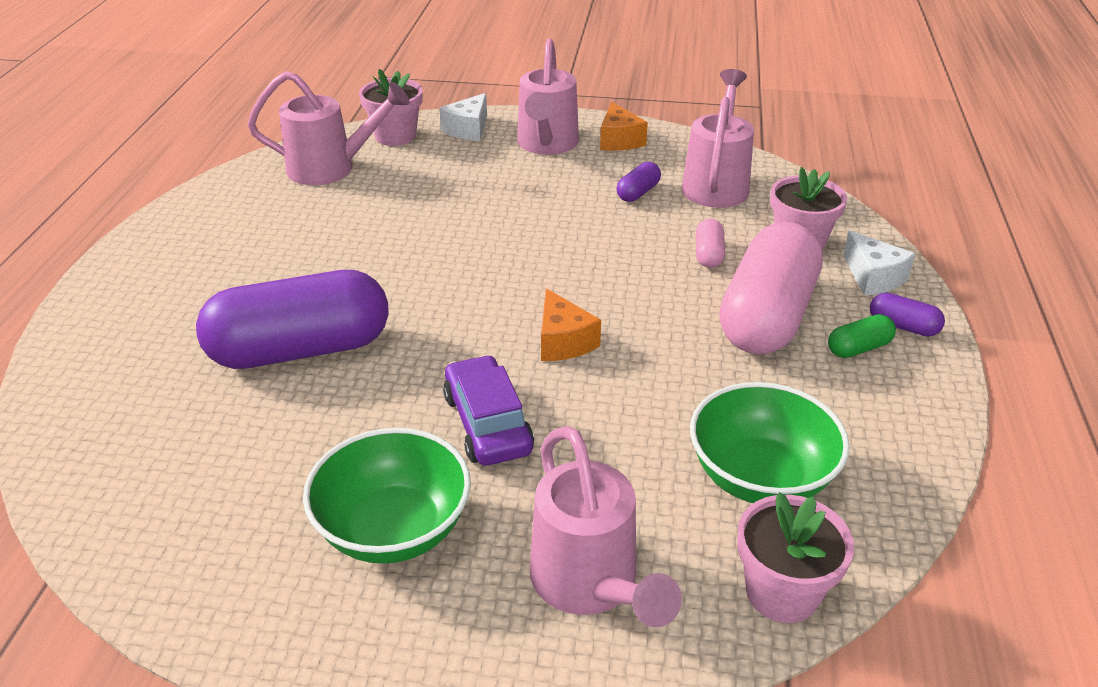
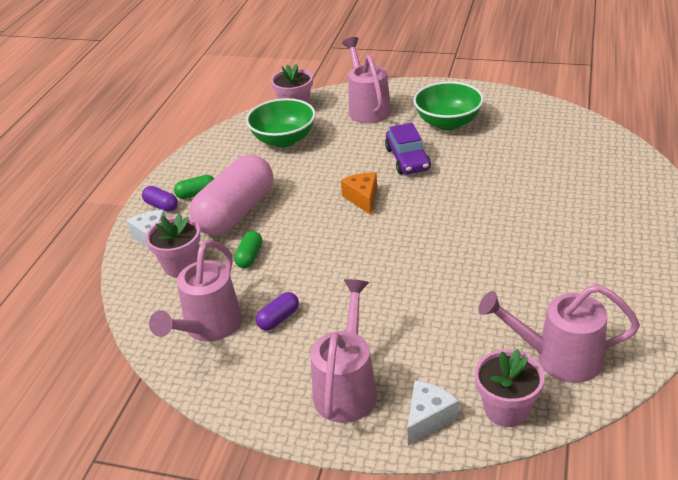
camera: 170 degrees left, 0 degrees up
(300, 350) = (519, 195): purple capsule -> none
(619, 140) = (273, 392): orange cheese -> none
(708, 254) = (249, 257): pink capsule -> green capsule

